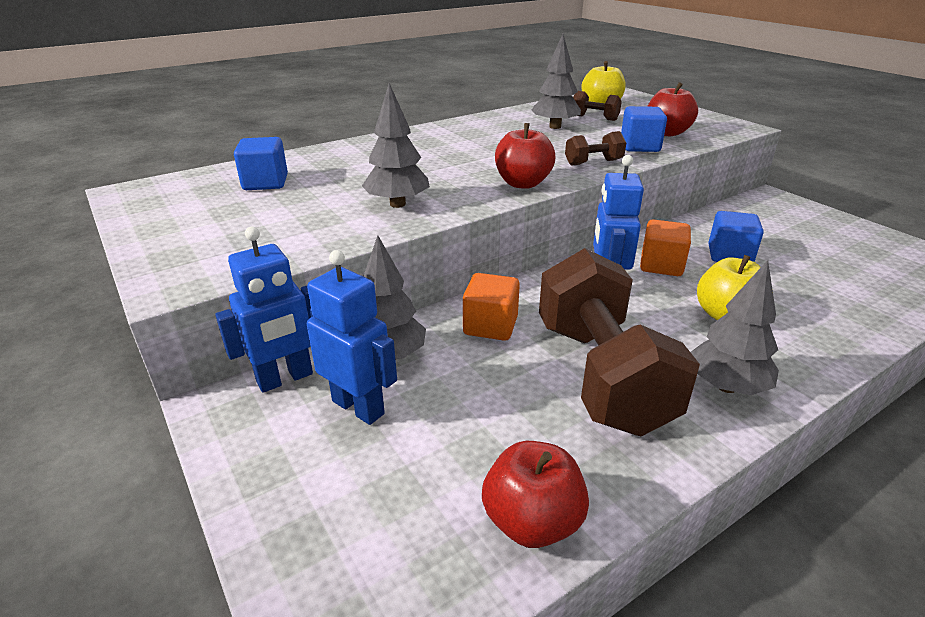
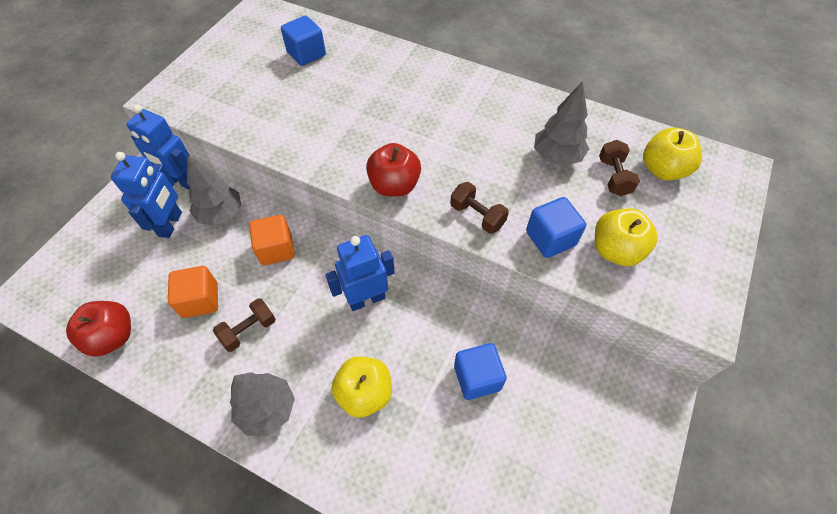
camera: 60 degrees right, 25 degrees up
(397, 204) = (311, 133): grey tree -> none
(601, 375) = (249, 330): brown dumbbell -> brown dumbbell, size x0.41
(661, 265) = (423, 328): orange cube -> orange cube (200, 300)
(667, 133) = (615, 250): red apple -> yellow apple

